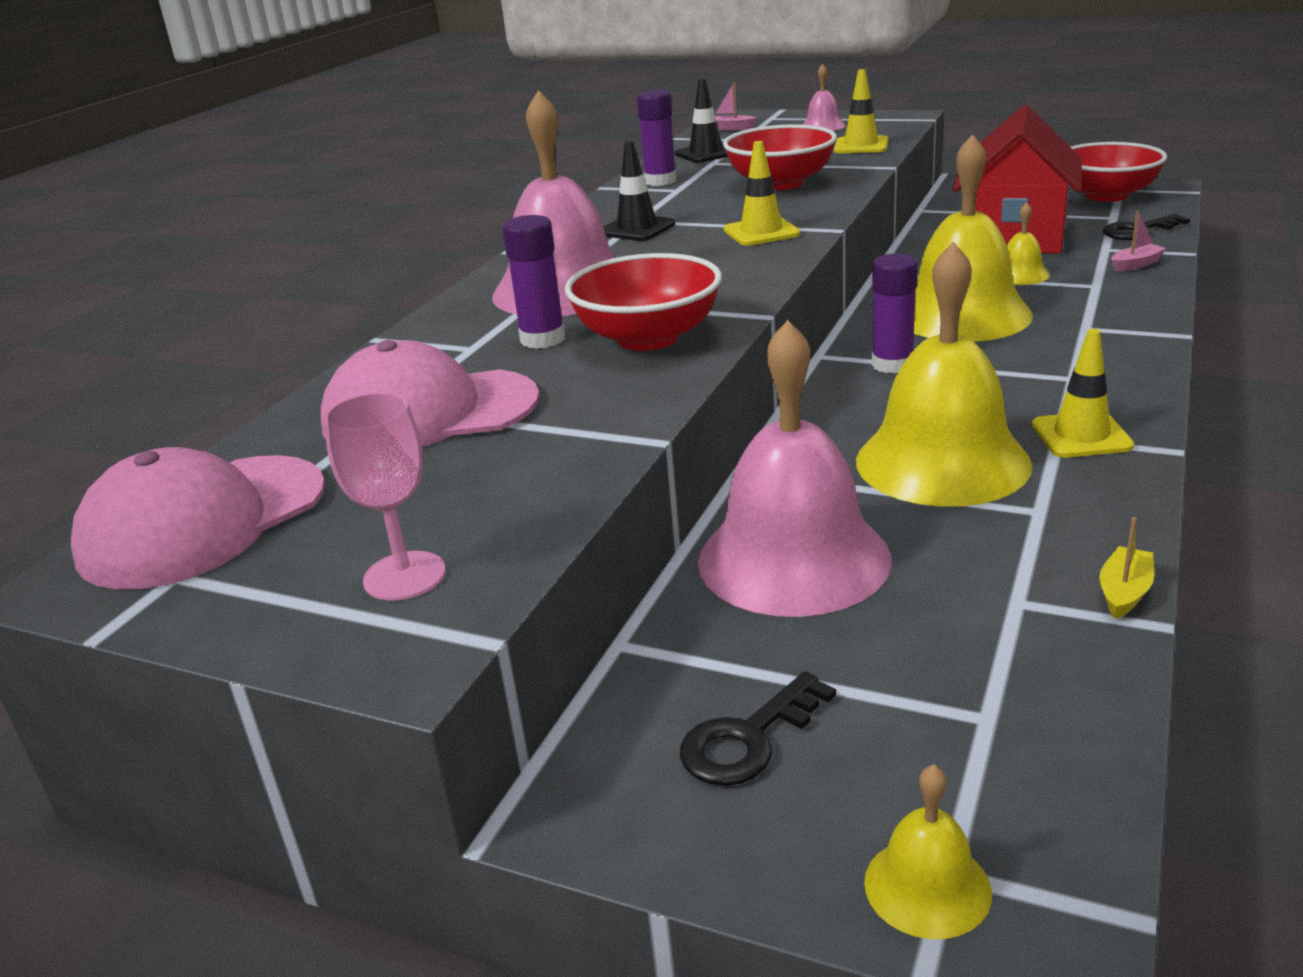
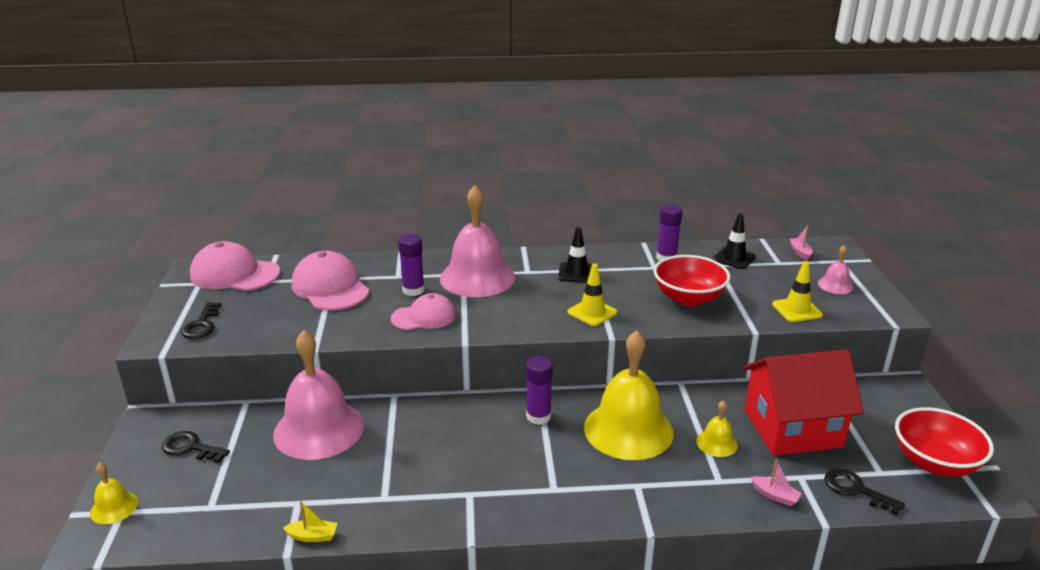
camera: 60 degrees right, 0 degrees up
(404, 576) = (201, 325): pink goblet -> black key
(648, 338) = (424, 317): red bowl -> pink cap
(942, 462) = (425, 456): yellow bell -> none
(1081, 436) = (475, 502): yellow traffic cone -> none

